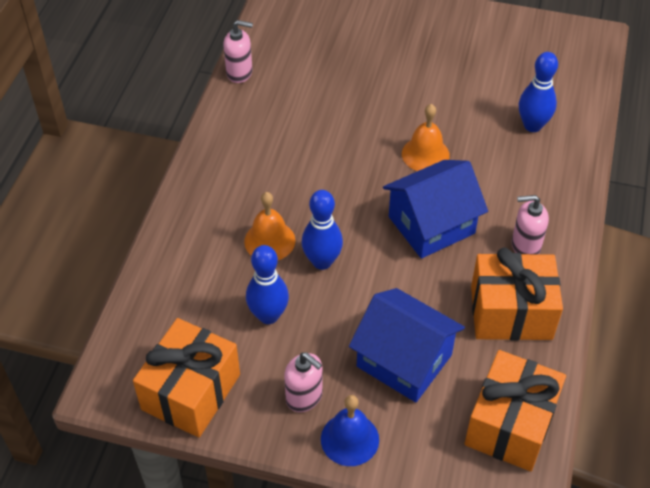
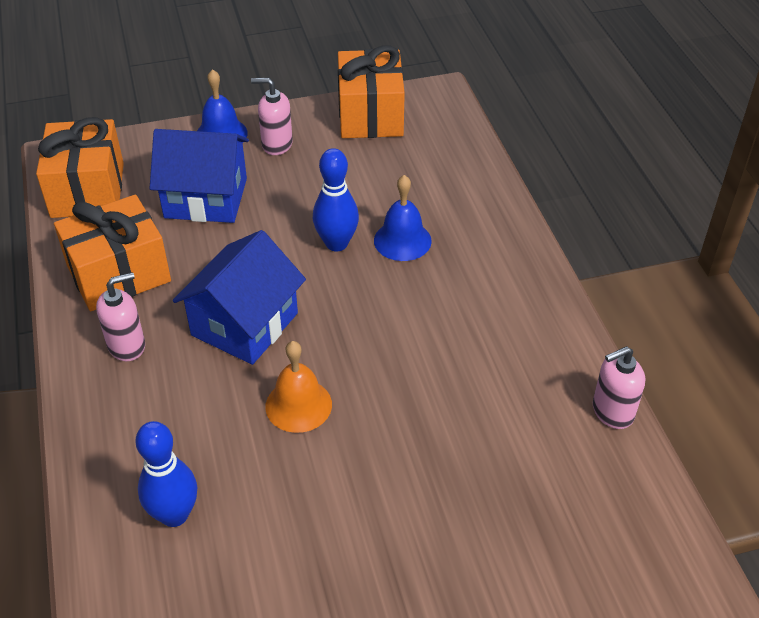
camera: 150 degrees right, 5 degrees down
(268, 315) = (352, 184): blue bowling pin -> none
(269, 241) = (402, 240): orange bell -> blue bell

